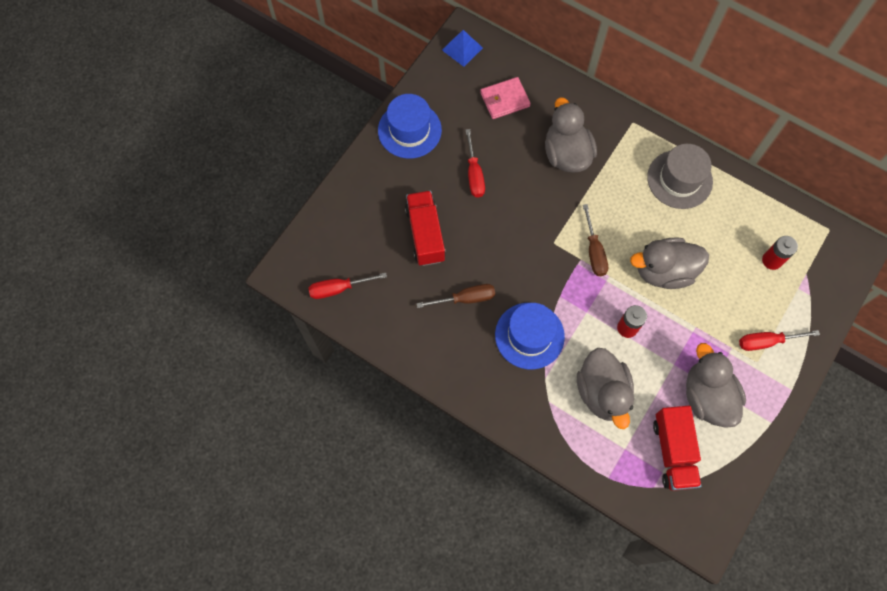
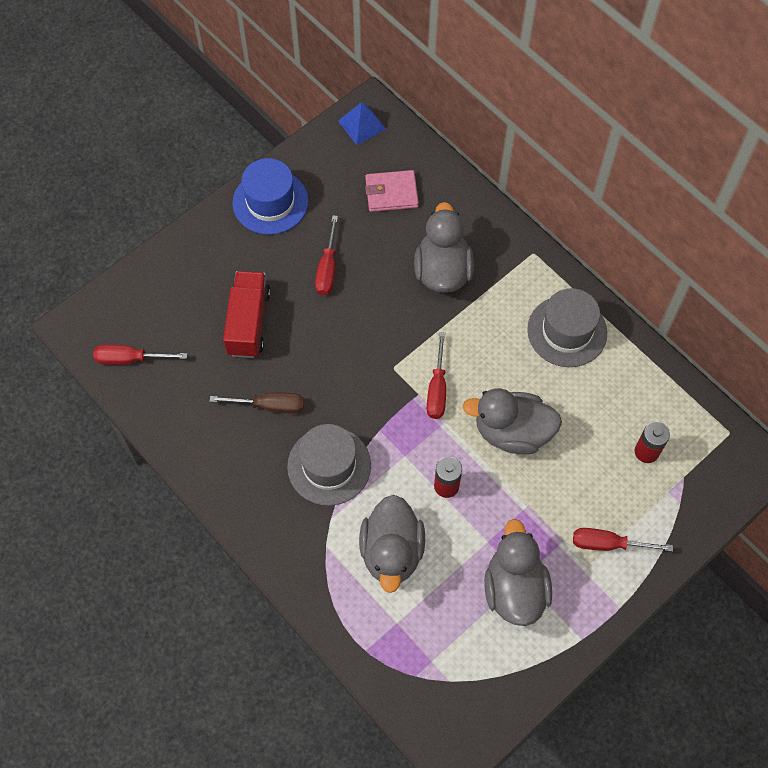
camera: 15 degrees right, 5 degrees down
(529, 335) = (329, 466): blue hat -> grey hat
(594, 251) = (437, 389): brown screwdriver -> red screwdriver
(673, 452) = (452, 642): red truck -> none

